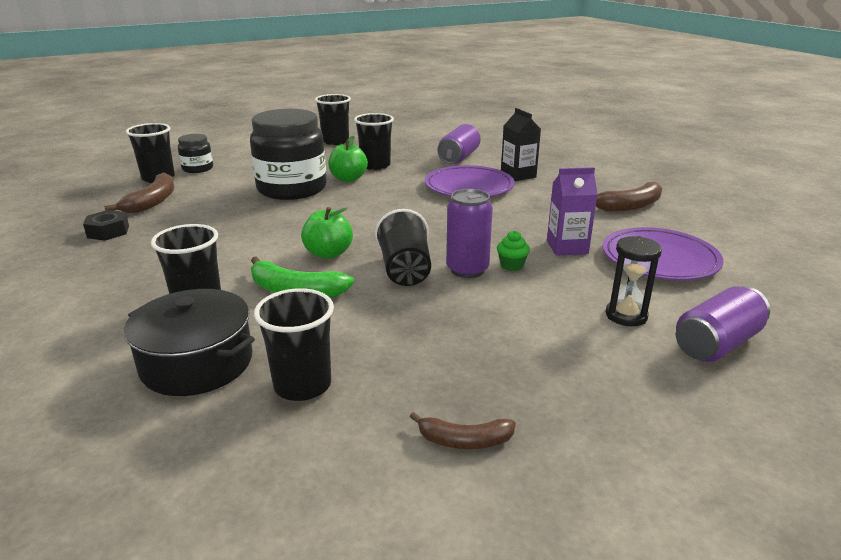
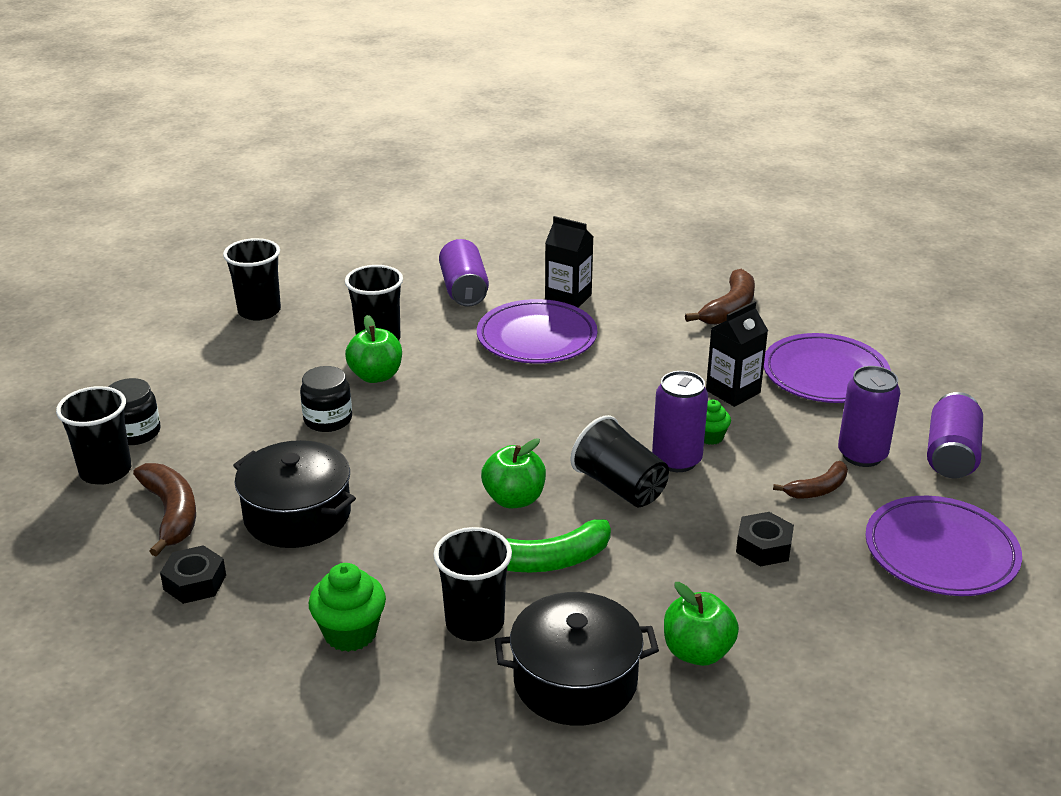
camera: 35 degrees left, 5 degrees up
(129, 282) = (350, 633): none -> green cupcake
(204, 221) = (297, 515): none -> black pot
(292, 189) = (328, 419): black jar -> black jar, size x0.48
(302, 385) = (697, 652): black cup -> green apple
(456, 341) = (763, 547): none -> black nut
(464, 440) = (874, 633): brown banana -> brown banana (817, 489)
(567, 247) = (733, 391): purple carton -> black carton
(613, 408) = (940, 552): none -> purple plate
(626, 315) = (862, 455): black hourglass -> purple can

